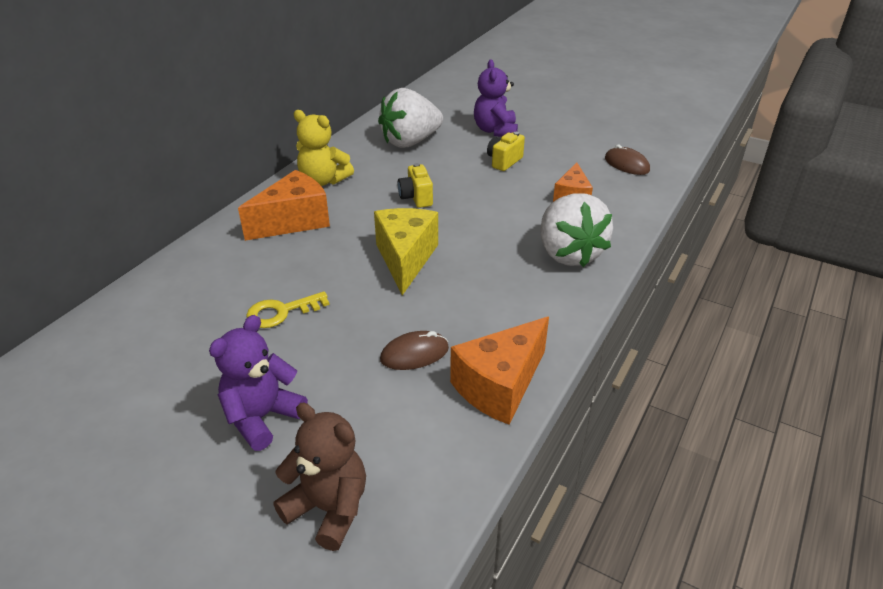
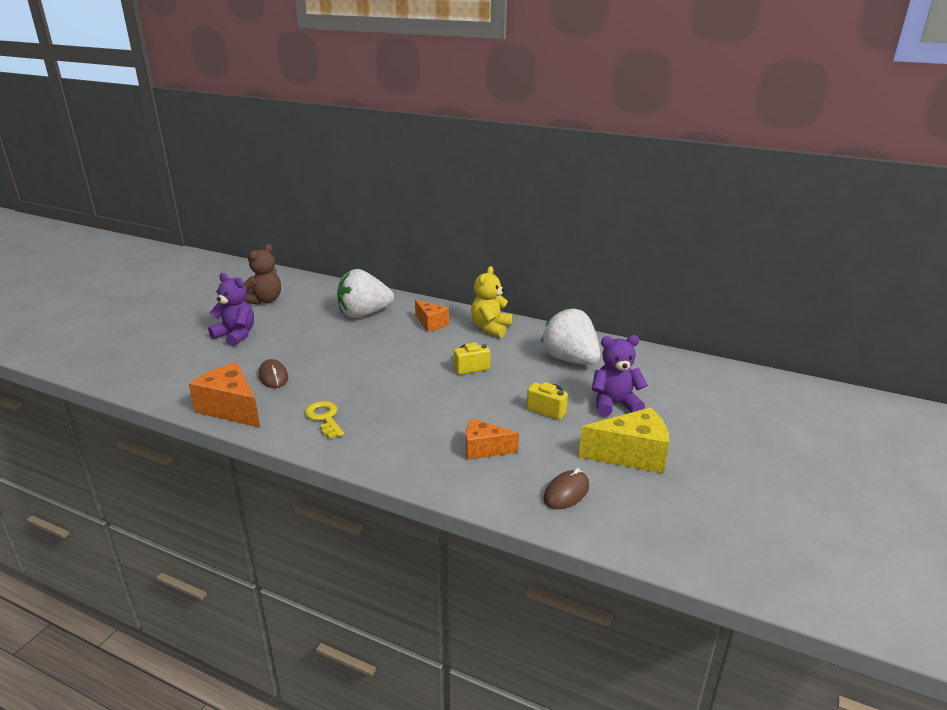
camera: 85 degrees right, 10 degrees down
(281, 312) = (326, 331): yellow key -> yellow key (324, 418)
(294, 221) = (431, 323): orange cheese -> orange cheese, size x0.64
(328, 508) = (162, 359): brown teddy bear -> brown teddy bear (264, 300)
(406, 259) = (381, 368): yellow cheese -> yellow cheese (631, 455)
(568, 253) = (385, 443): white strawberry -> white strawberry (364, 314)

